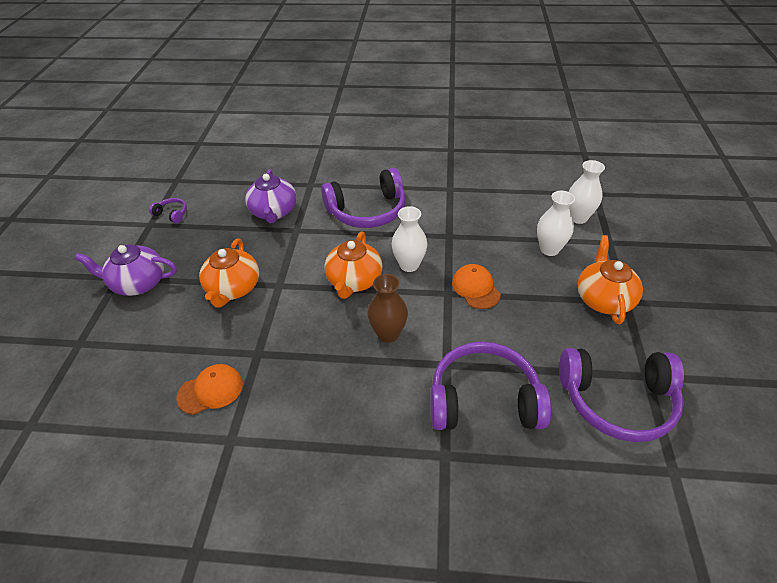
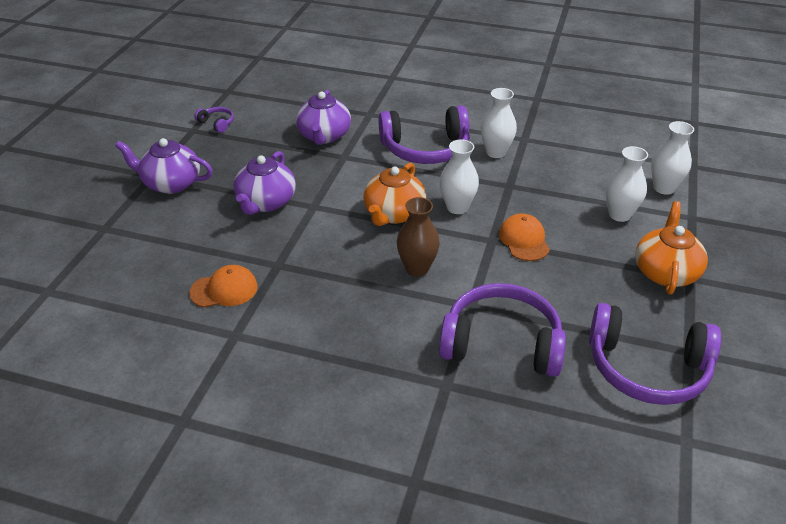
camera: 10 degrees right, 5 degrees down
(233, 288) = (266, 202): orange teapot -> purple teapot
(429, 205) = (495, 152): none -> white vase

